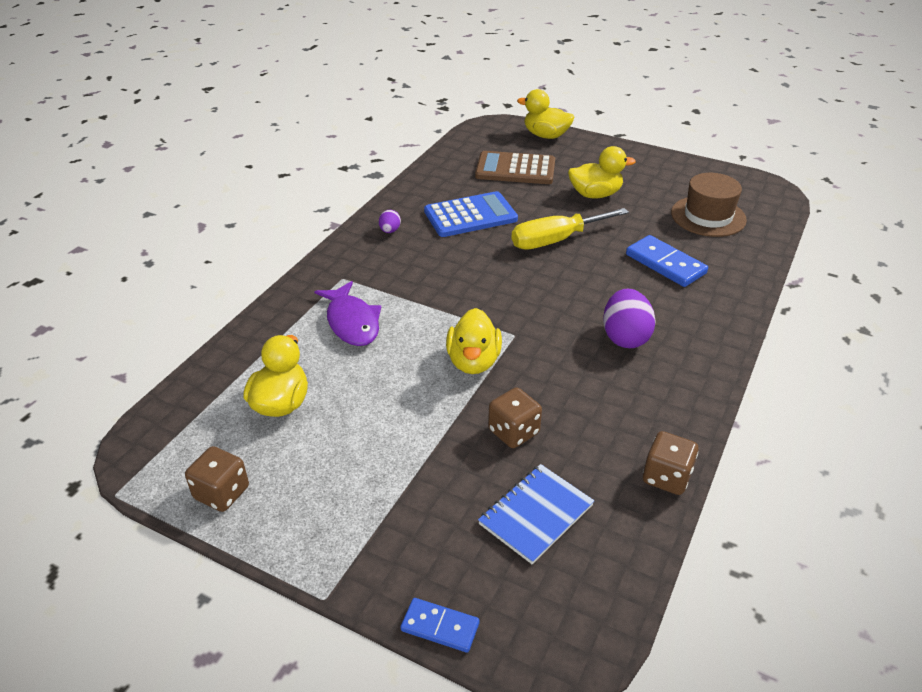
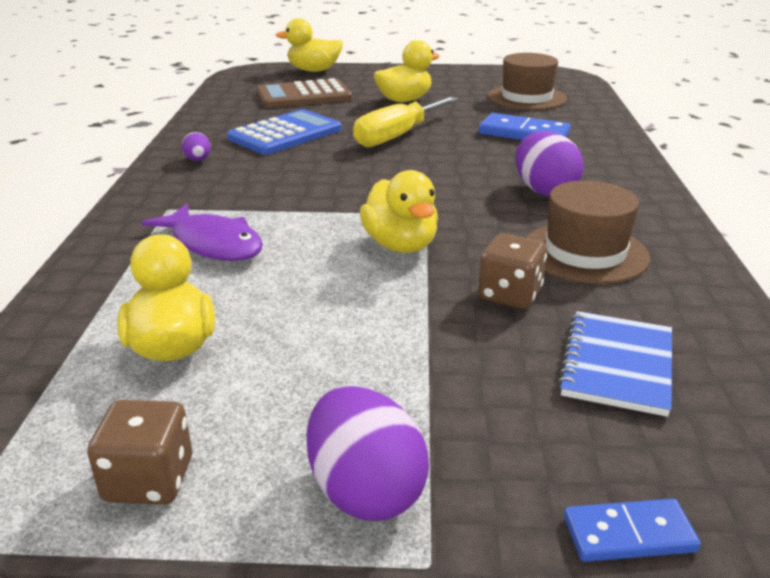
camera: 25 degrees left, 10 degrees down
(322, 543) = (365, 491): none -> purple egg
(601, 410) = (585, 252): none -> brown hat
(666, 477) = (713, 289): brown dice -> none

